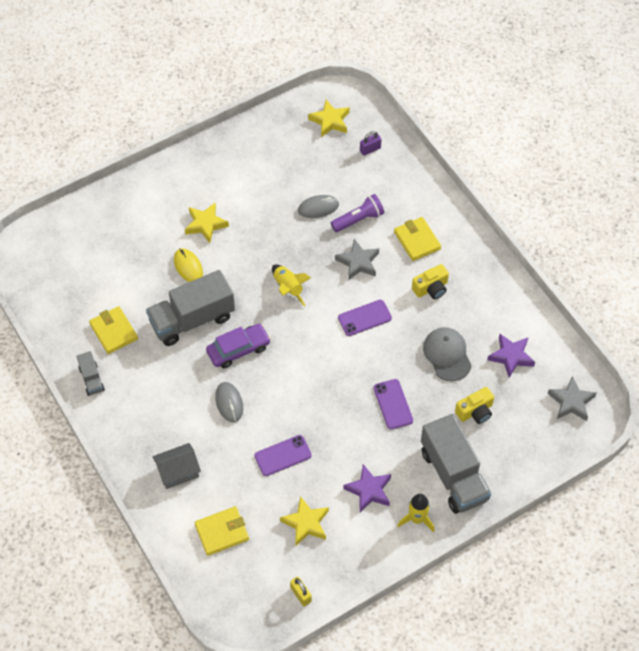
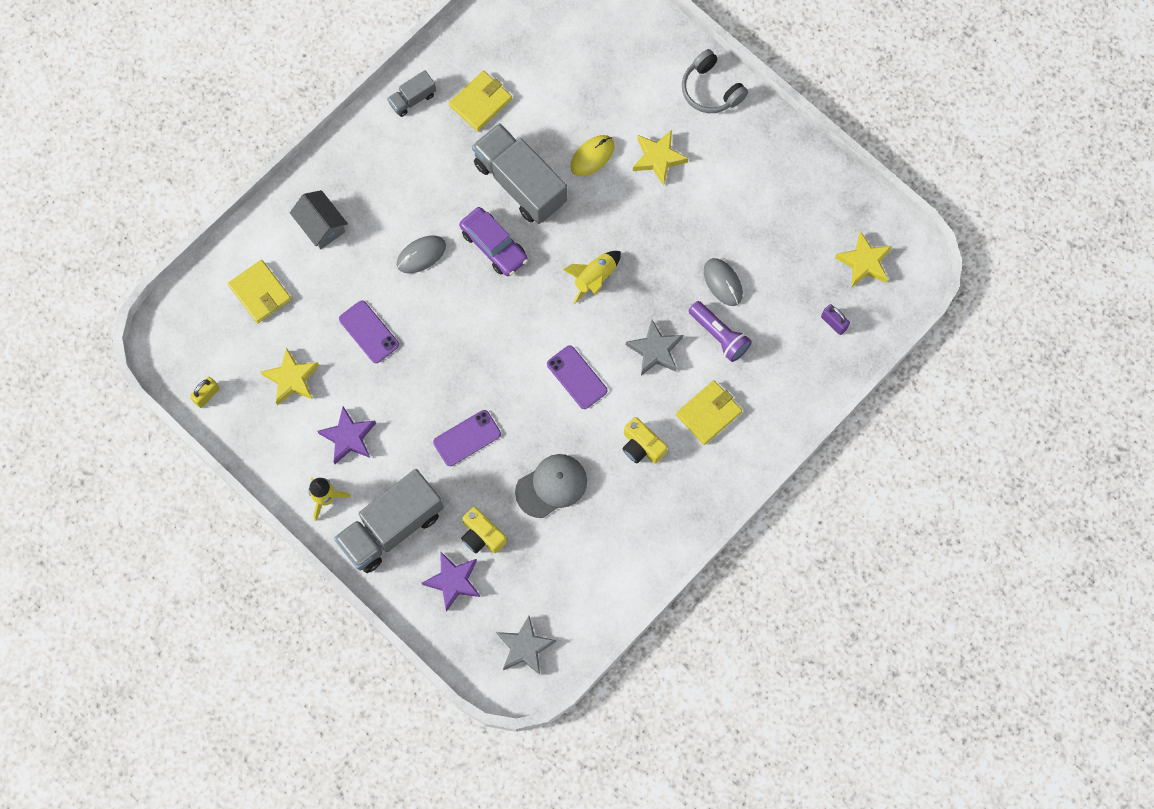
camera: 75 degrees right, 15 degrees up
(163, 179) = (711, 90): none -> grey headphones
(511, 356) = (569, 563): purple star -> purple star (453, 581)

